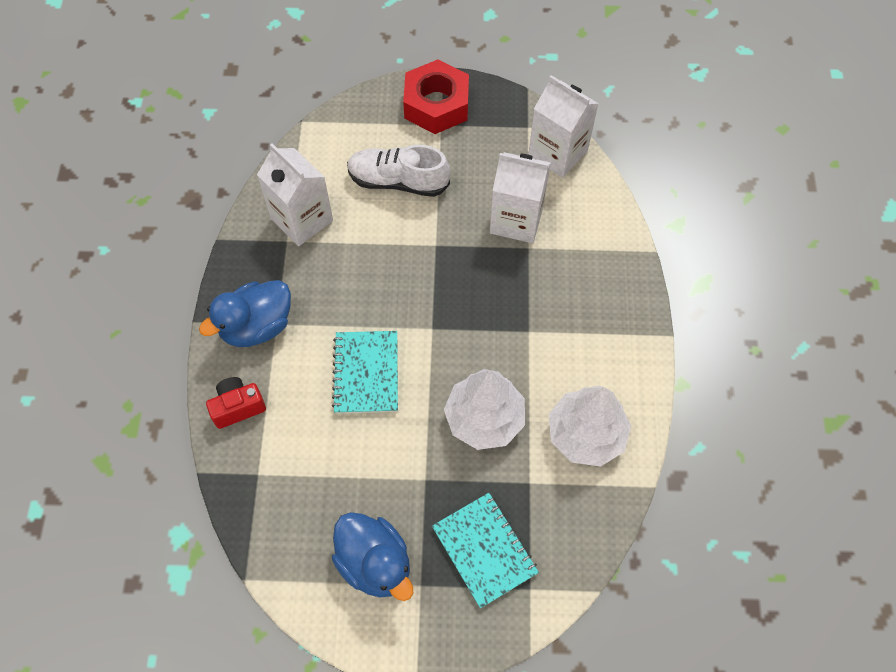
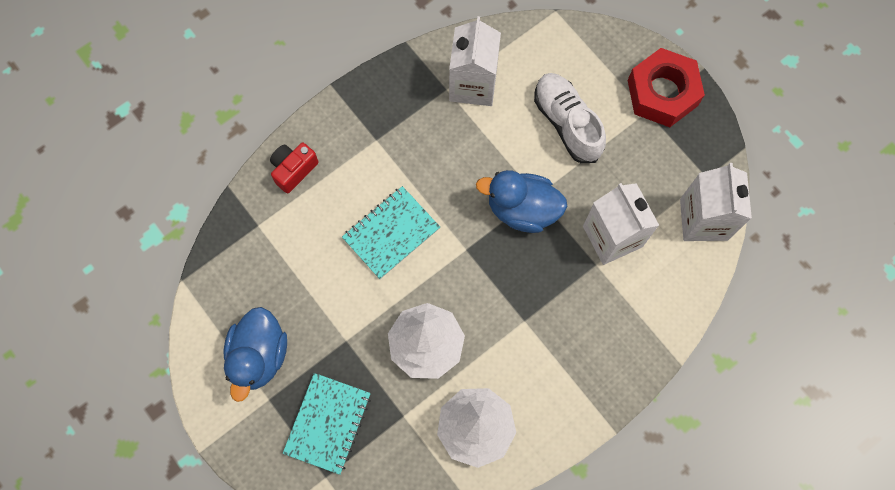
camera: 50 degrees right, 10 degrees up
(238, 407) = (293, 170): red camera -> red camera turned 75 degrees counterclockwise
(257, 326) = (363, 129): blue duck -> blue duck (522, 209)

